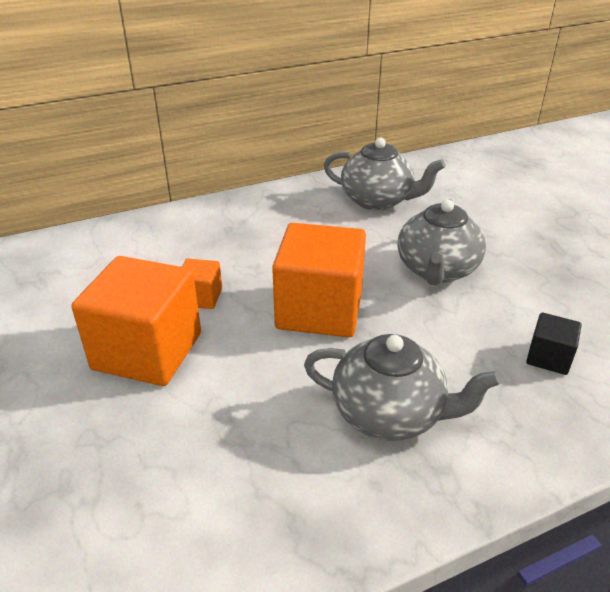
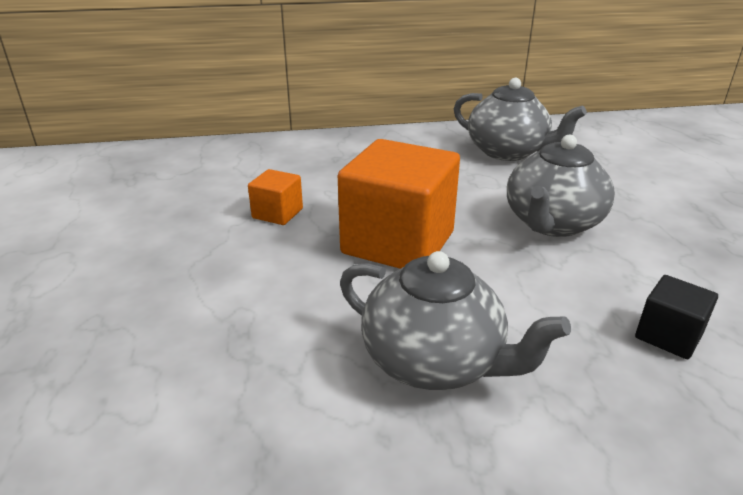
camera: 15 degrees right, 5 degrees down
(147, 351) = (197, 253): orange cube -> none

